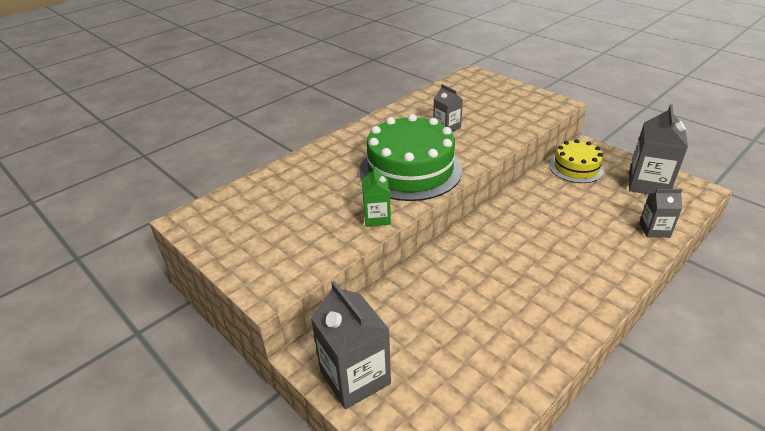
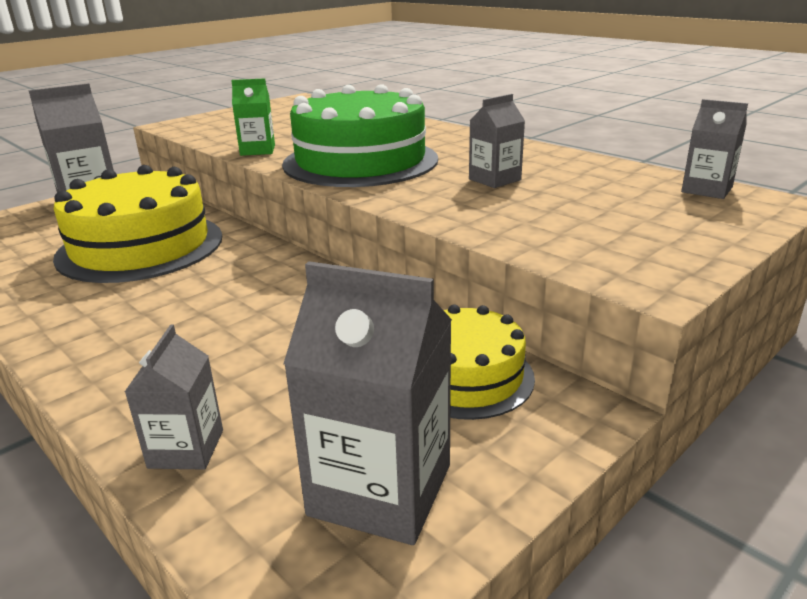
camera: 90 degrees right, 10 degrees down
(459, 82) = (706, 190): none -> grey carton
(463, 303) = (141, 246): none -> yellow cake

